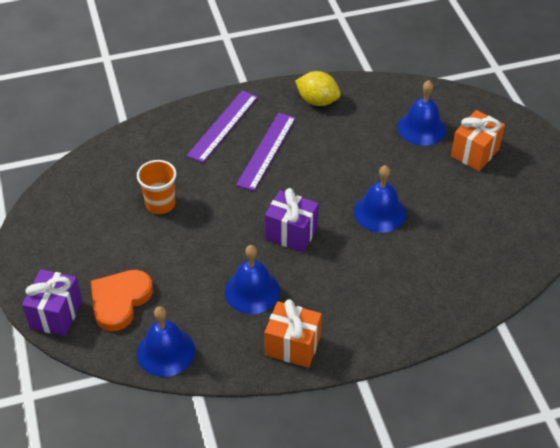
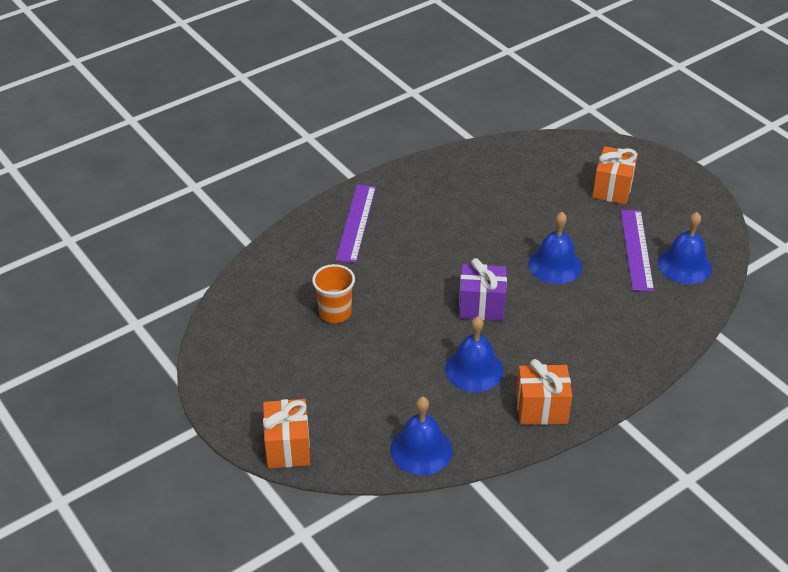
camera: 20 degrees left, 5 degrees down
(56, 314) = (288, 447): purple gift -> orange gift
(120, 301) = (347, 415): orange heart -> none
(266, 151) = (413, 236): purple ruler -> purple ruler (636, 249)
(317, 101) = (437, 177): yellow lemon -> none
(421, 128) = (551, 178): blue bell -> blue bell (684, 265)

